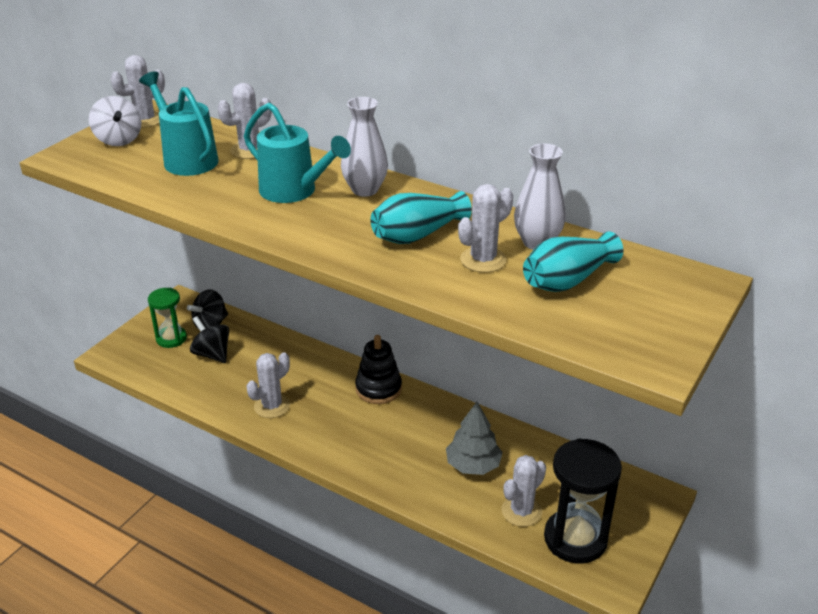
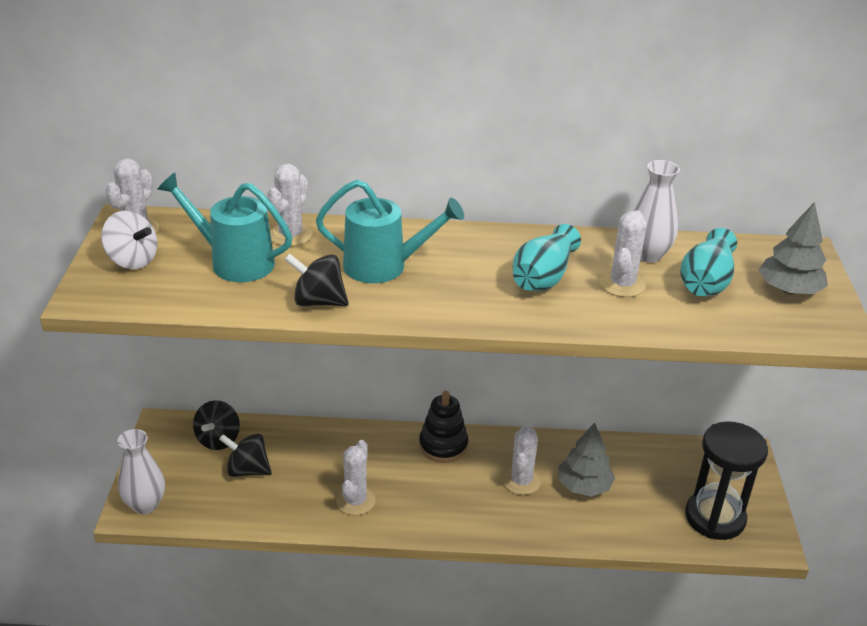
camera: 30 degrees left, 0 degrees up
(171, 338) = (188, 469): green hourglass -> none
(214, 203) = (318, 301): none -> black spinning top
(365, 190) = (449, 246): white vase -> white vase (145, 504)
(521, 511) = (655, 511): white cactus -> white cactus (521, 481)
(647, 310) = (789, 290): none -> grey tree

